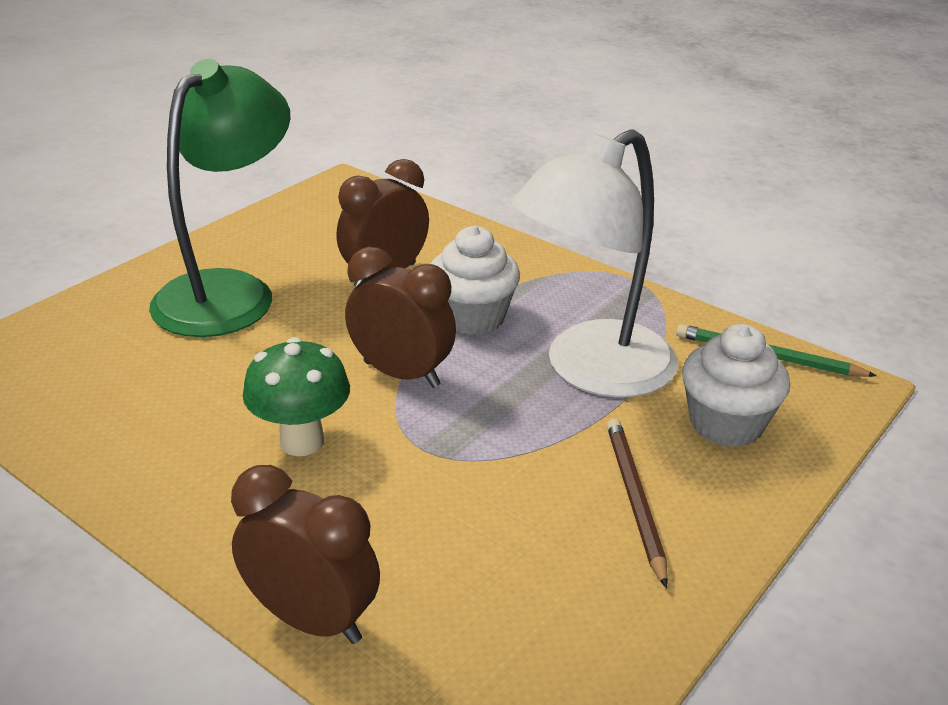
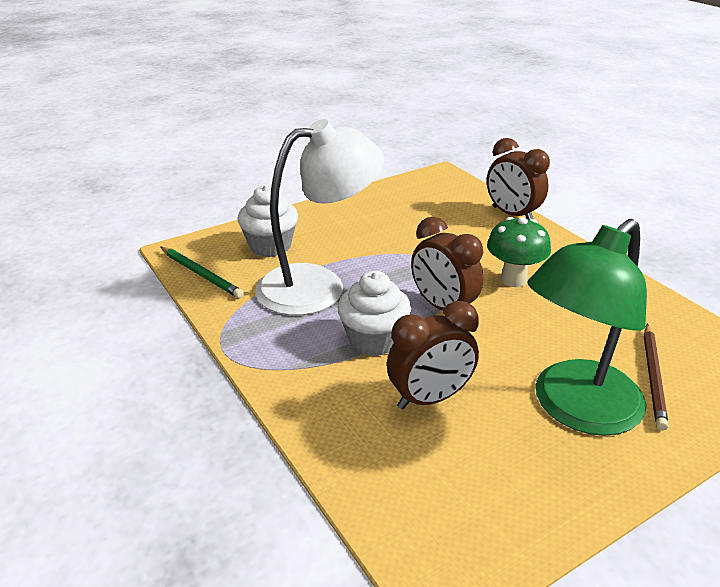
camera: 160 degrees left, 0 degrees up
(634, 499) = (349, 226): brown pencil -> brown pencil (653, 377)

